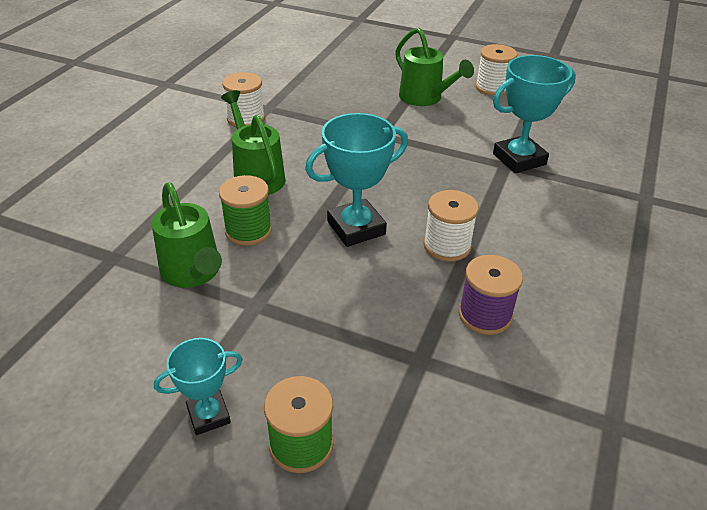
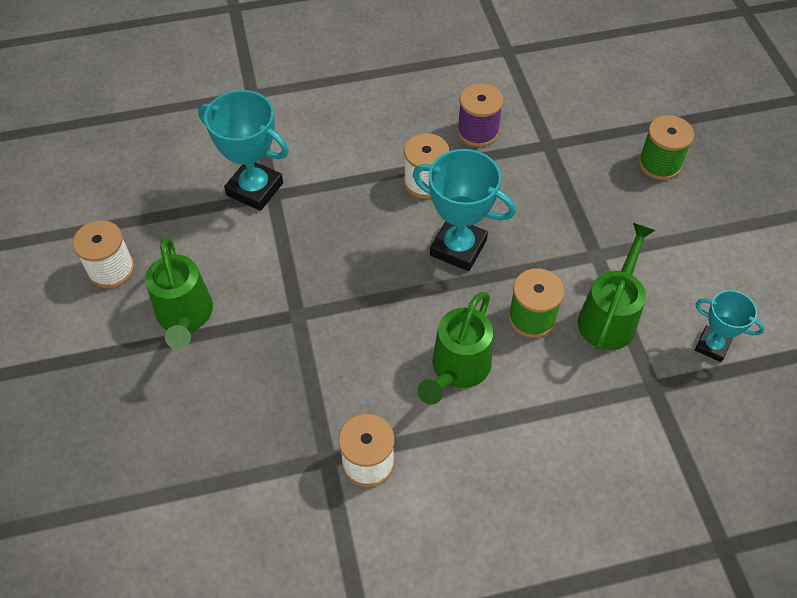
camera: 125 degrees left, 15 degrees up
(208, 415) = (692, 216): turquoise trophy -> turquoise trophy (712, 346)
(425, 98) = (185, 317): green watering can -> green watering can turned 150 degrees clockwise

